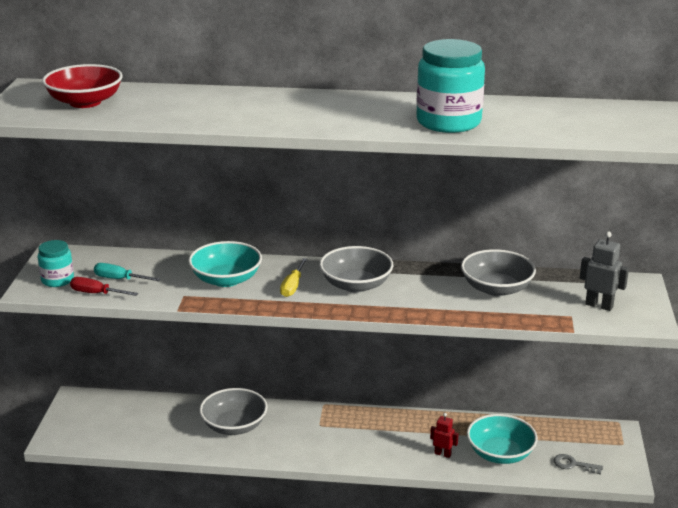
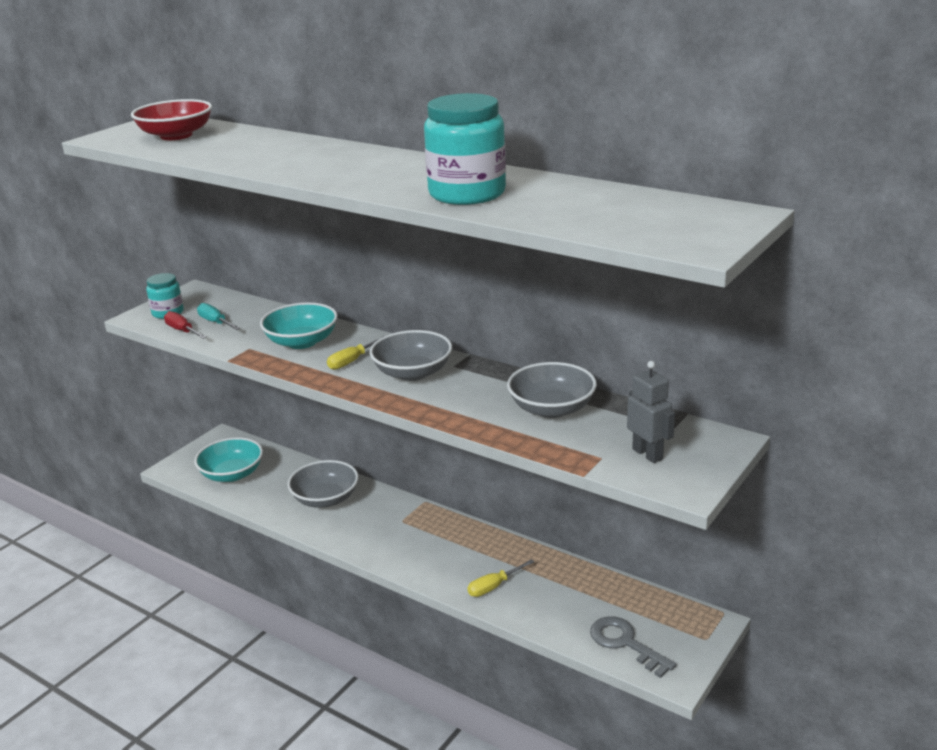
camera: 30 degrees right, 0 degrees up
(442, 454) = (494, 586): red robot -> yellow screwdriver
(500, 453) = (555, 605): turquoise bowl -> turquoise bowl (232, 474)
(573, 464) = (625, 643): grey key -> grey key, size x1.61

